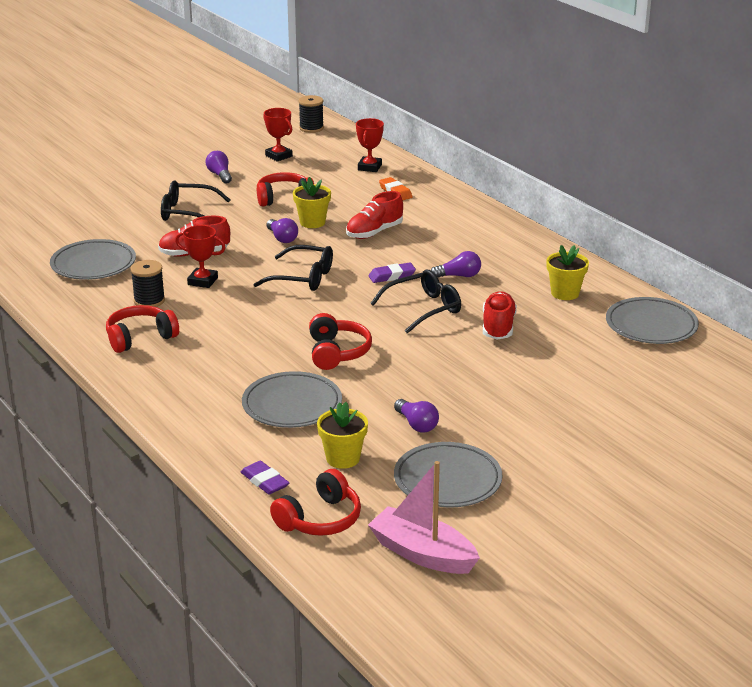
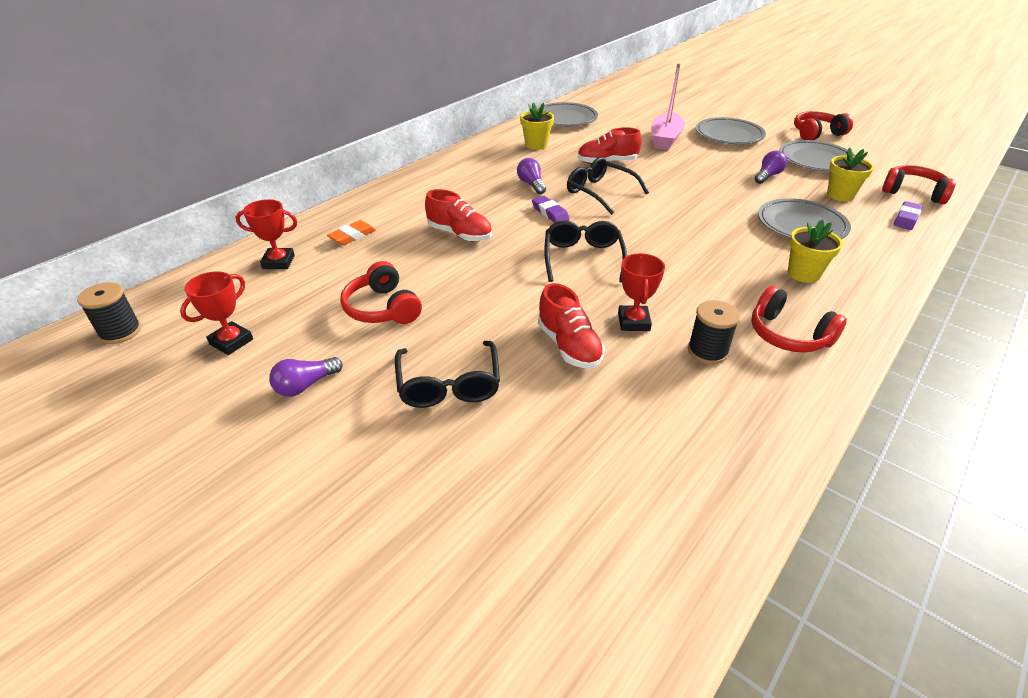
camera: 105 degrees left, 10 degrees up
(93, 264) = (653, 436): grey plate -> grey plate (729, 135)
(282, 238) = (497, 288): purple light bulb -> none
(312, 222) = (447, 275): yellow flower pot -> yellow flower pot (803, 274)
(337, 352) = (704, 219): red headphones -> red headphones (816, 134)
(422, 553) = (894, 159): pink boat -> pink boat (665, 139)

